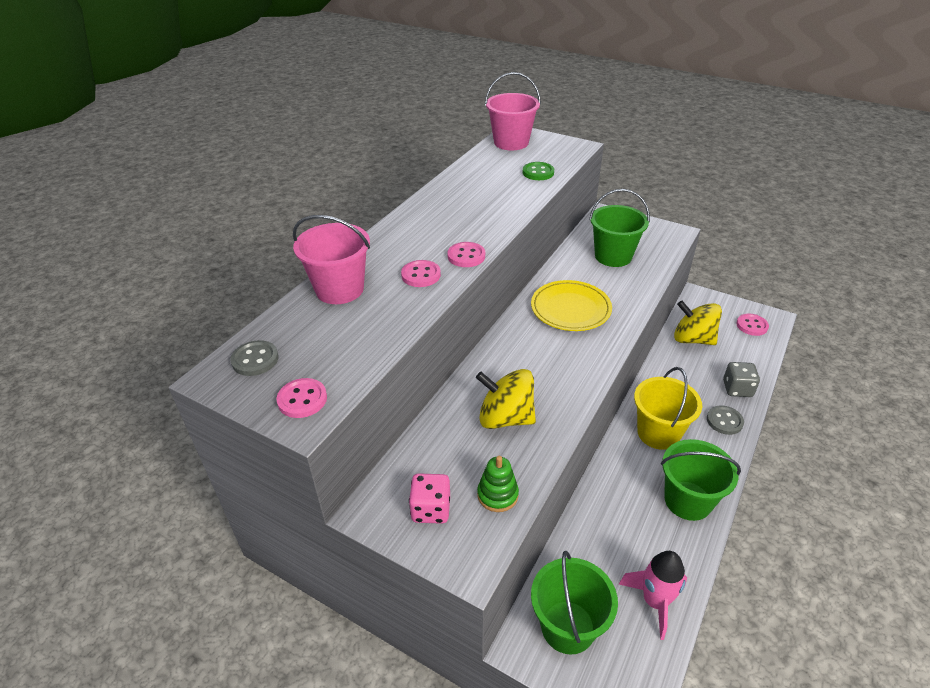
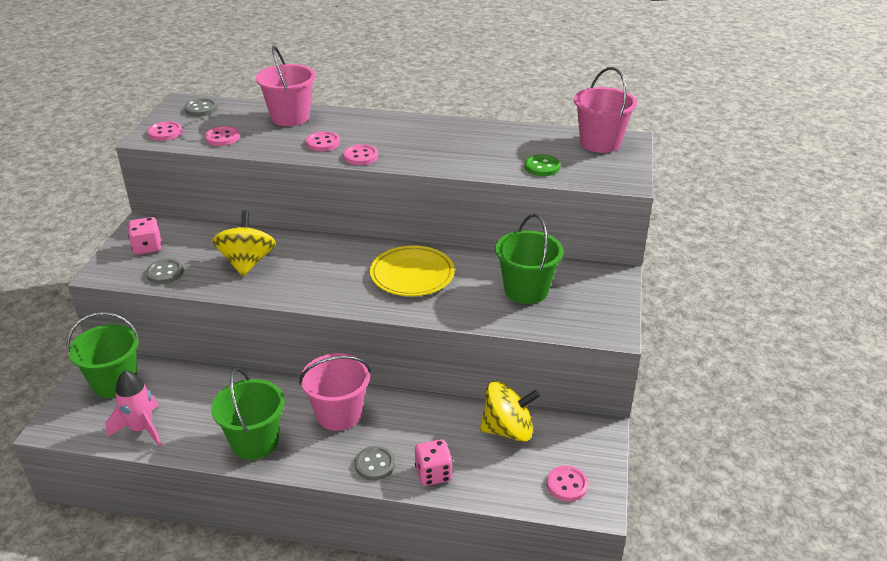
camera: 70 degrees right, 5 degrees down
(355, 348) = (222, 137): none -> pink button
(497, 495) = (165, 273): green stacking toy -> grey button
(658, 433) = (339, 414): yellow bucket -> pink bucket
(693, 339) = (508, 430): yellow spinning top -> yellow spinning top turned 75 degrees clockwise
(737, 389) = (433, 474): grey dice -> pink dice

